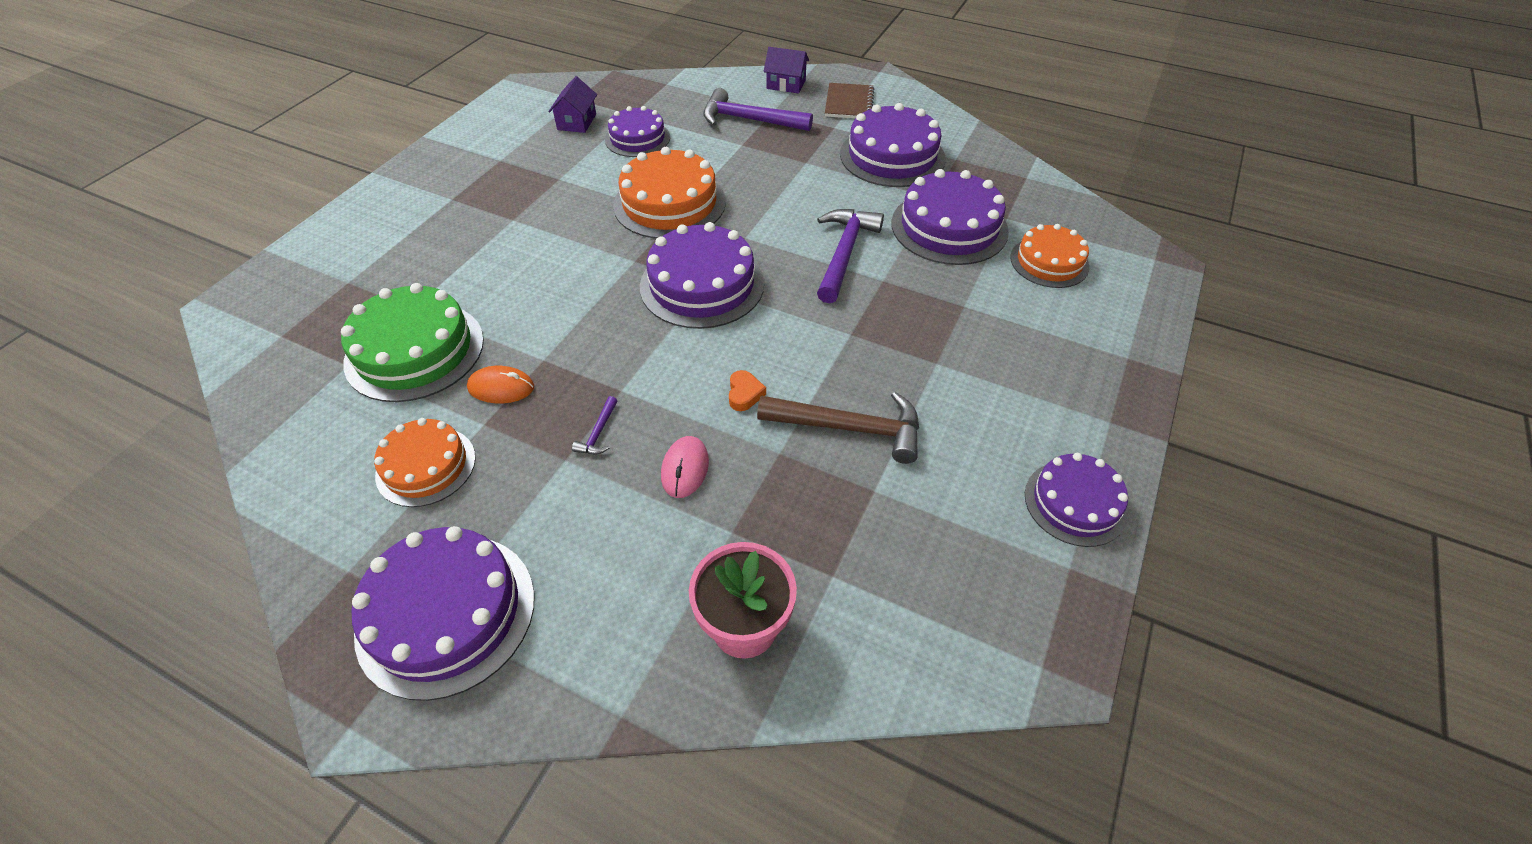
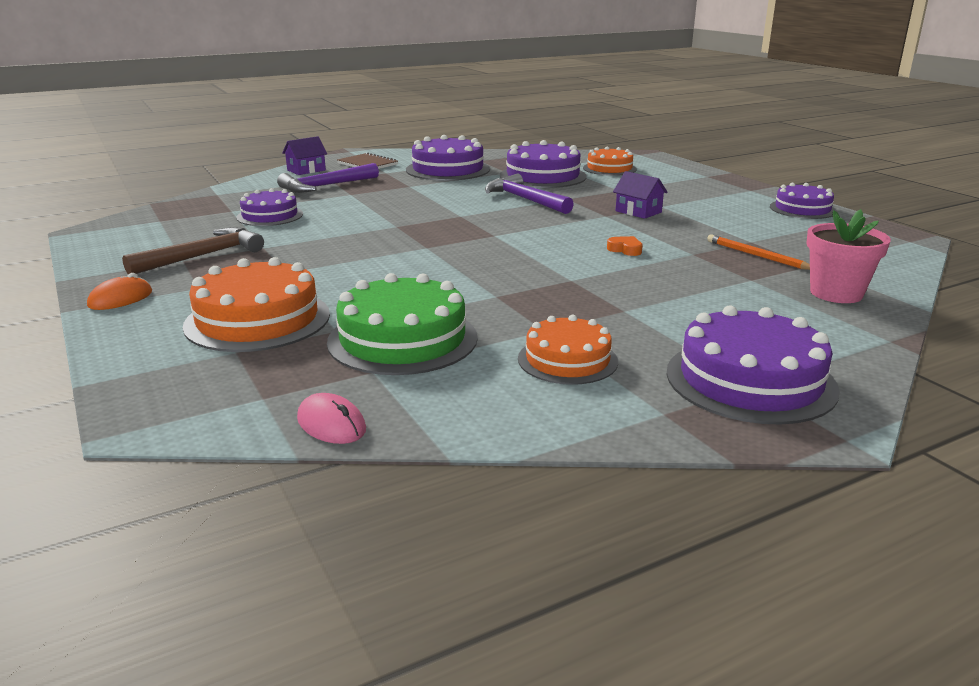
camera: 55 degrees left, 25 degrees down
(501, 387) = (508, 316): orange mouse -> orange mouse (120, 299)
(577, 122) = (195, 227): purple house -> purple house (638, 212)
(598, 433) = (608, 295): purple hammer -> none
(669, 203) = (377, 224): orange cake -> orange cake (257, 320)
(685, 469) = (678, 279): pink mouse -> pink mouse (331, 424)
(702, 284) = (492, 236): purple cake -> none
(821, 512) = (757, 256): none -> orange pencil
(849, 428) = (691, 234): brown hammer -> brown hammer (203, 256)

